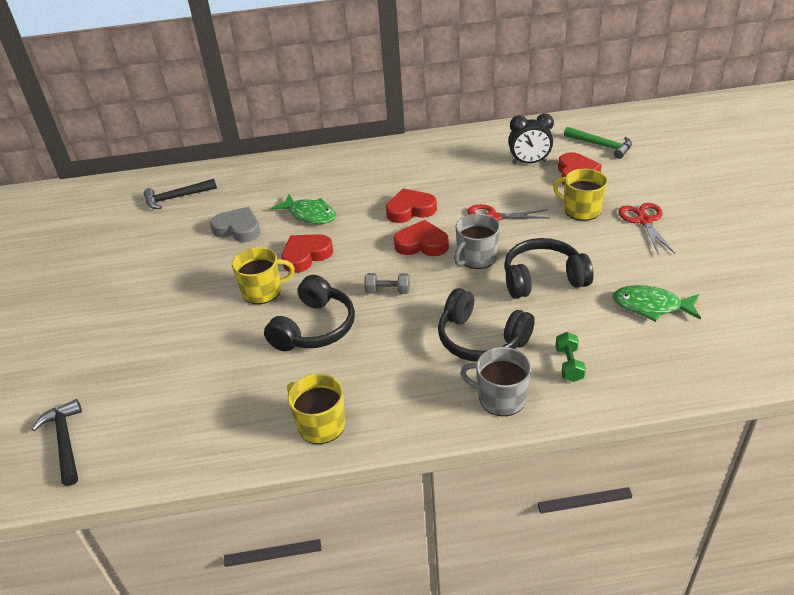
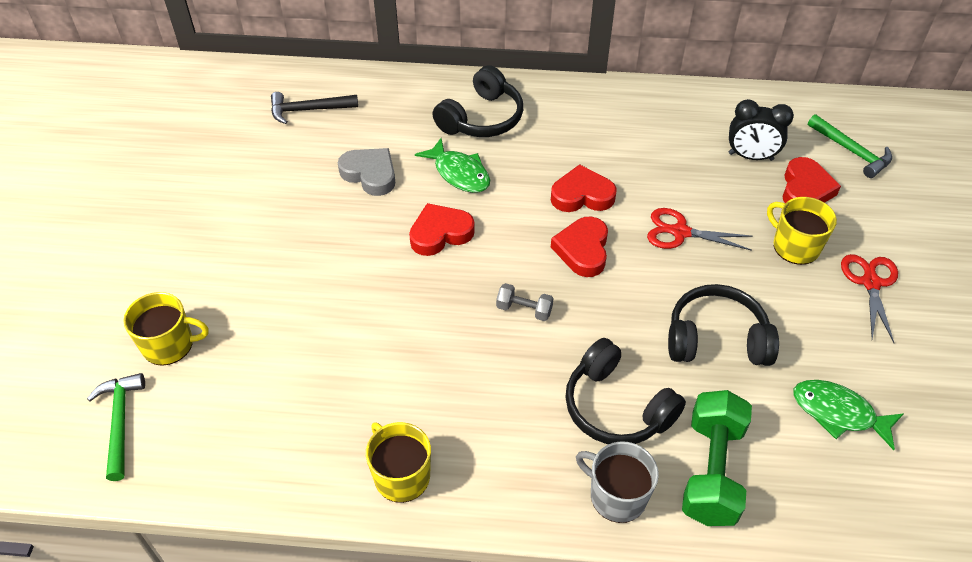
camera: 10 degrees right, 10 degrees up
(65, 441) = (120, 422): black hammer -> green hammer
(263, 291) = (379, 272): yellow mug -> yellow mug (169, 344)
(314, 328) = (426, 340): black headphones -> black headphones (482, 118)
(422, 244) = (582, 250): red heart -> red heart turned 105 degrees counterclockwise
(476, 258) = (643, 287): grey mug -> none
(569, 365) = (711, 471): green dumbbell -> green dumbbell, size x2.05

